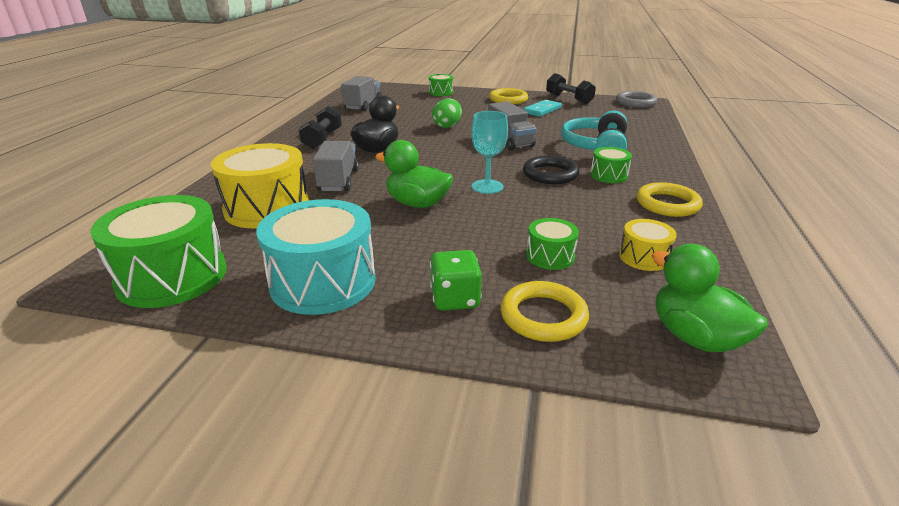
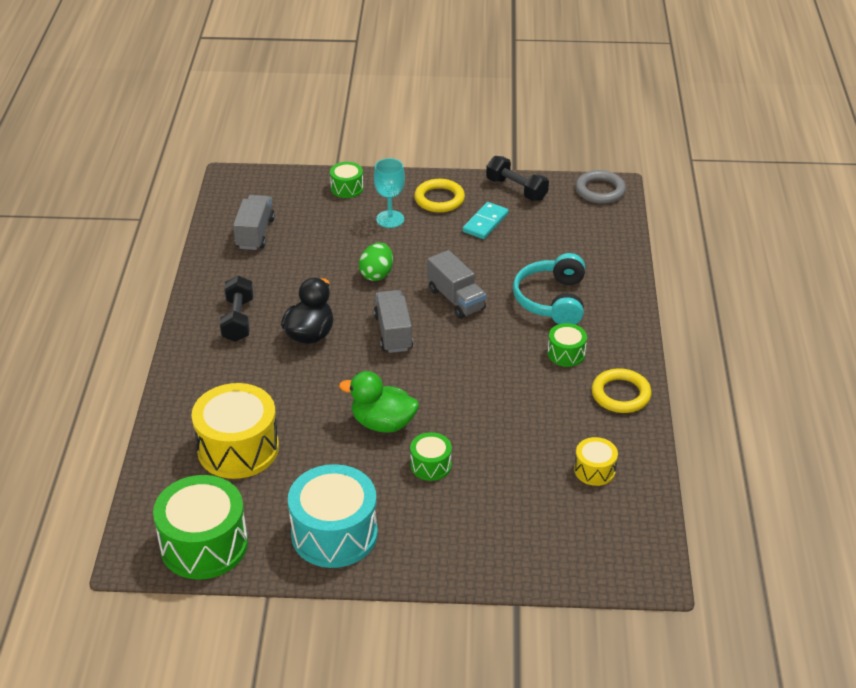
camera: 10 degrees left, 10 degrees up
(338, 180) = (290, 396): grey truck -> grey truck (393, 333)
(455, 299) = (446, 537): green dice -> none
(487, 187) = (445, 388): turquoise goblet -> turquoise goblet (390, 219)
(543, 316) = (516, 544): yellow ring -> none
(550, 174) = (506, 359): black ring -> none
(550, 256) = (516, 479): green drum -> green drum (430, 465)
(695, 337) = (626, 548): green duck -> none

